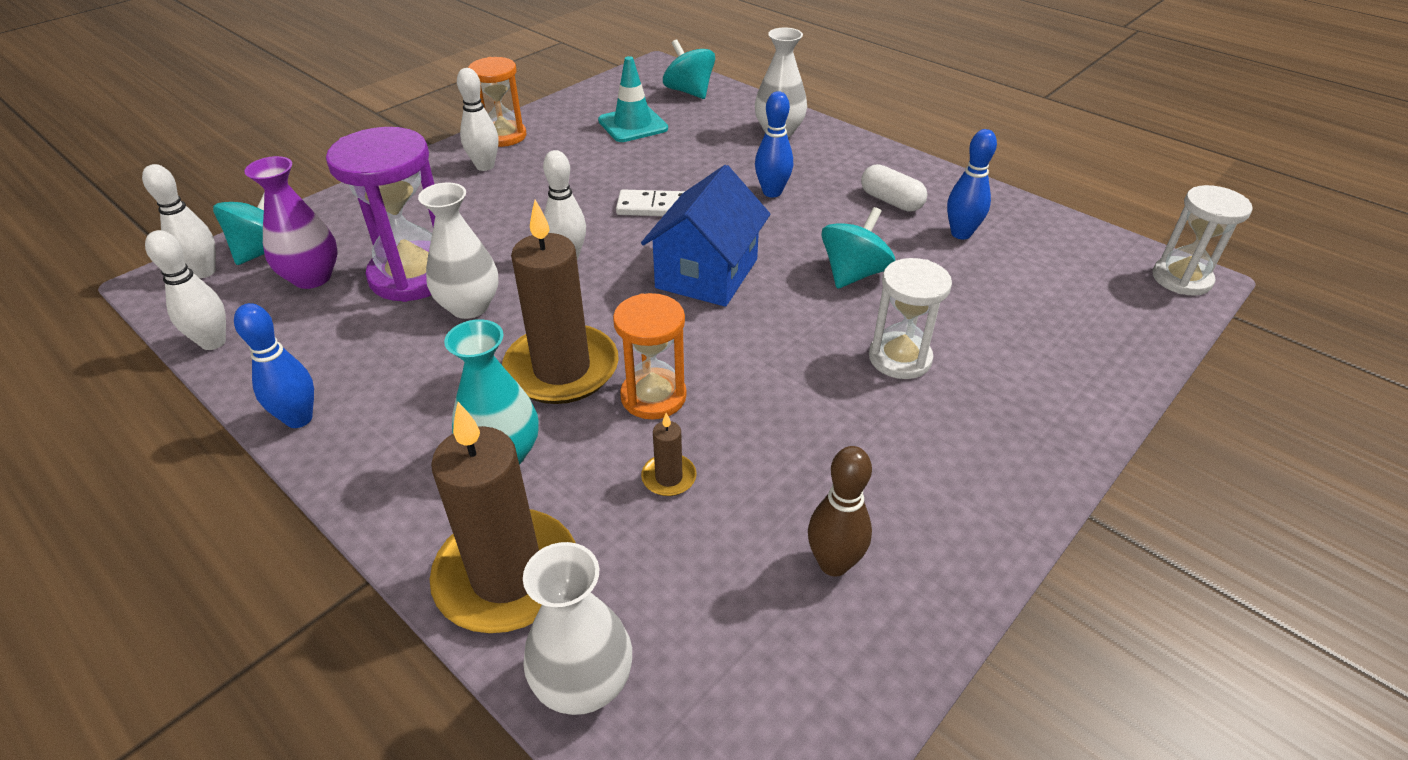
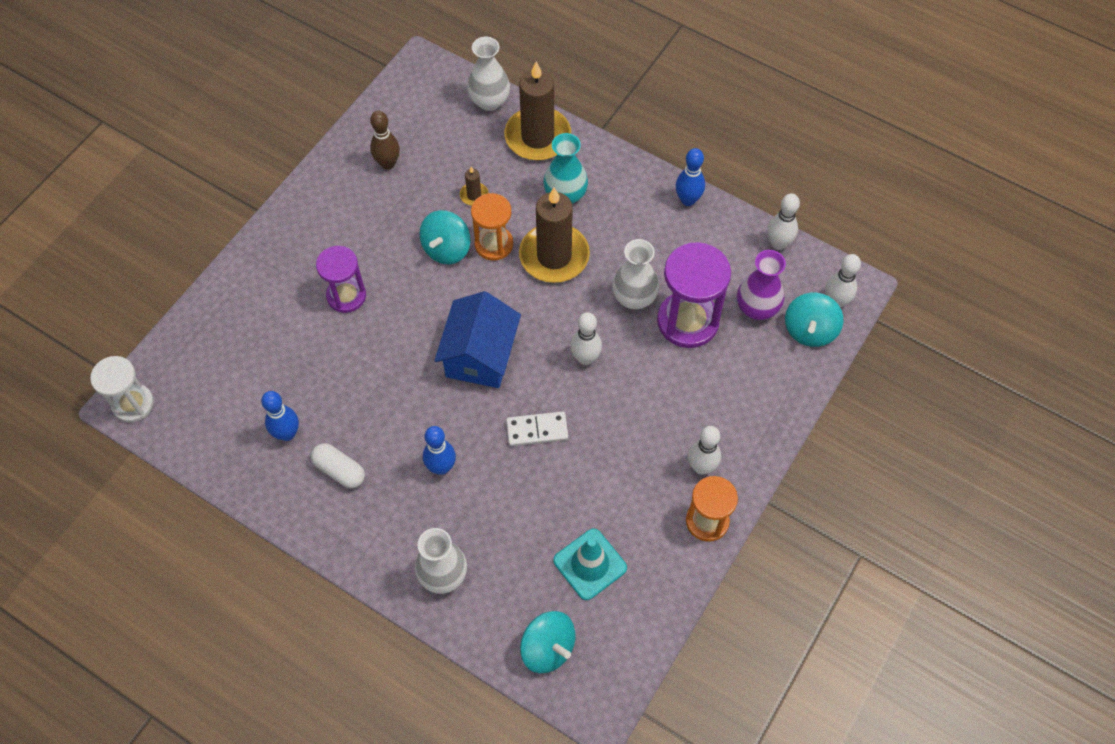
camera: 170 degrees right, 20 degrees up
(853, 274) = (373, 372): turquoise spinning top -> turquoise spinning top (446, 249)
(900, 358) = (346, 296): white hourglass -> purple hourglass

